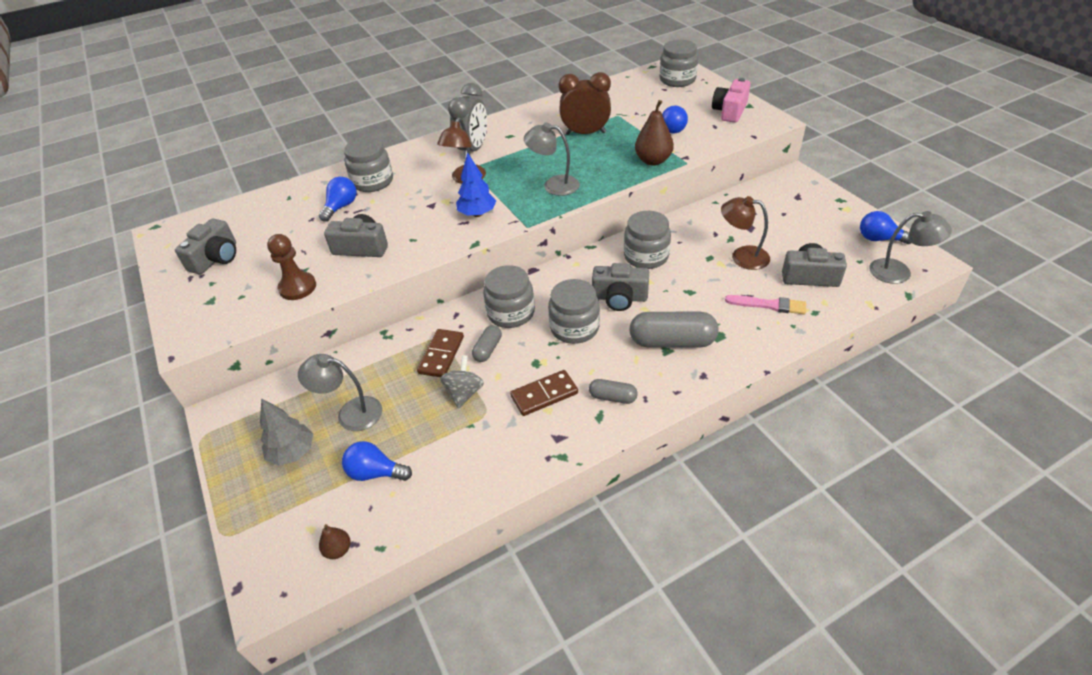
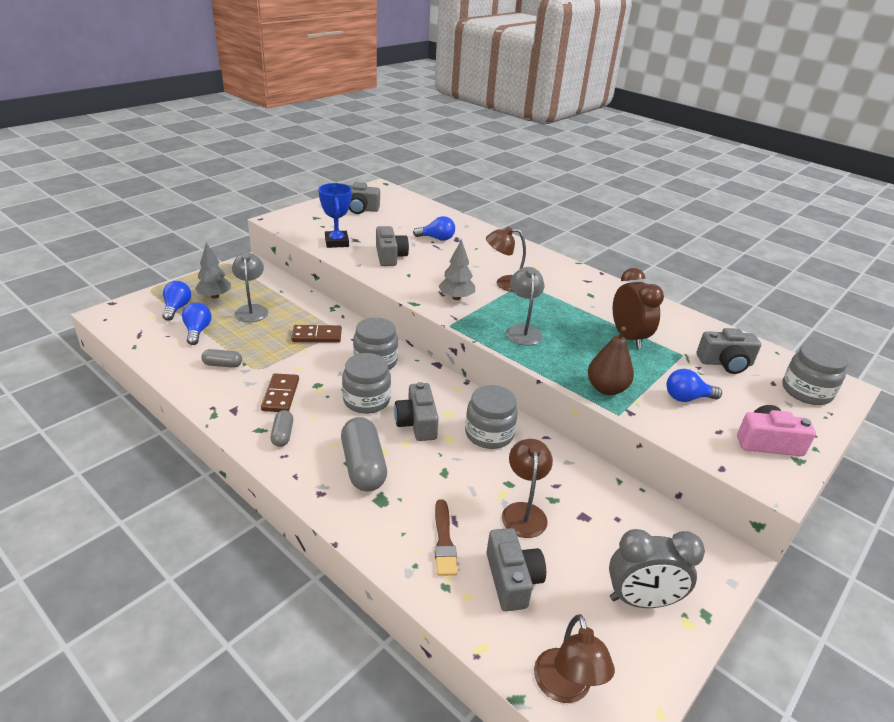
camera: 65 degrees right, 10 degrees down
(297, 287) = (336, 242): brown pawn -> blue trophy
(338, 550) = (134, 331): brown pear -> none
(373, 182) = (477, 244): grey jar -> none
(464, 393) = (277, 354): grey spinning top -> none
(473, 150) = (552, 280): grey clock -> grey clock (641, 600)
(477, 214) = (456, 298): blue tree -> grey tree
(488, 349) = (328, 357): grey capsule -> grey capsule (223, 365)
(544, 394) = (281, 395): brown domino -> brown domino turned 45 degrees clockwise
(634, 100) = (725, 363): none -> grey camera
(769, 305) = (444, 541): pink brush -> brown brush
(879, 239) = (634, 664): blue light bulb -> blue light bulb (177, 308)
(899, 272) = (565, 688): grey lamp -> brown lamp

